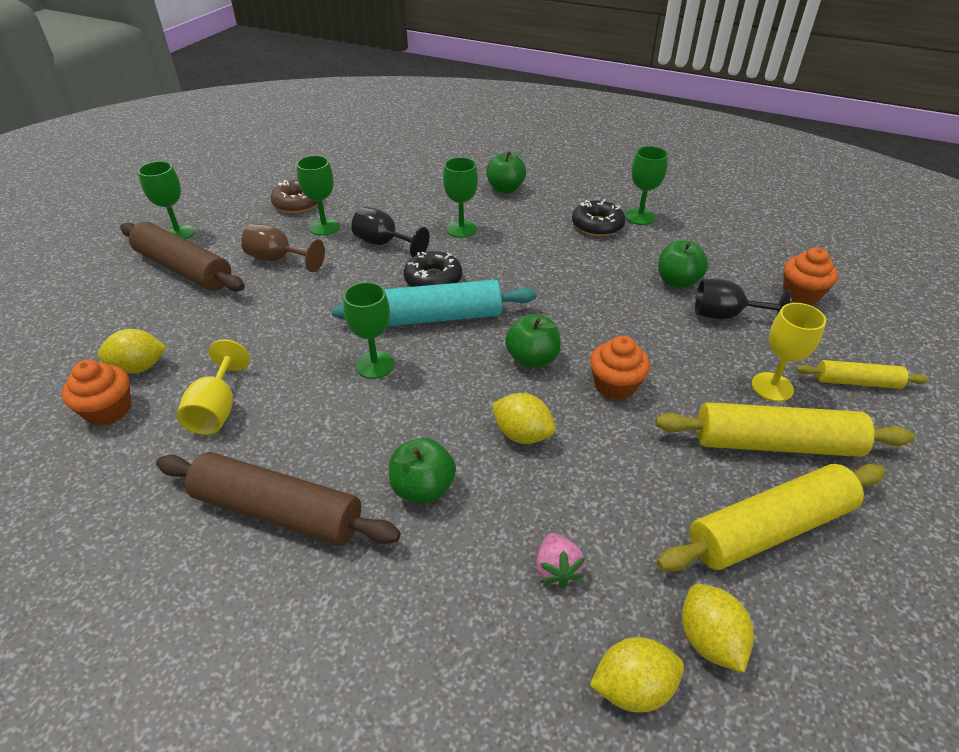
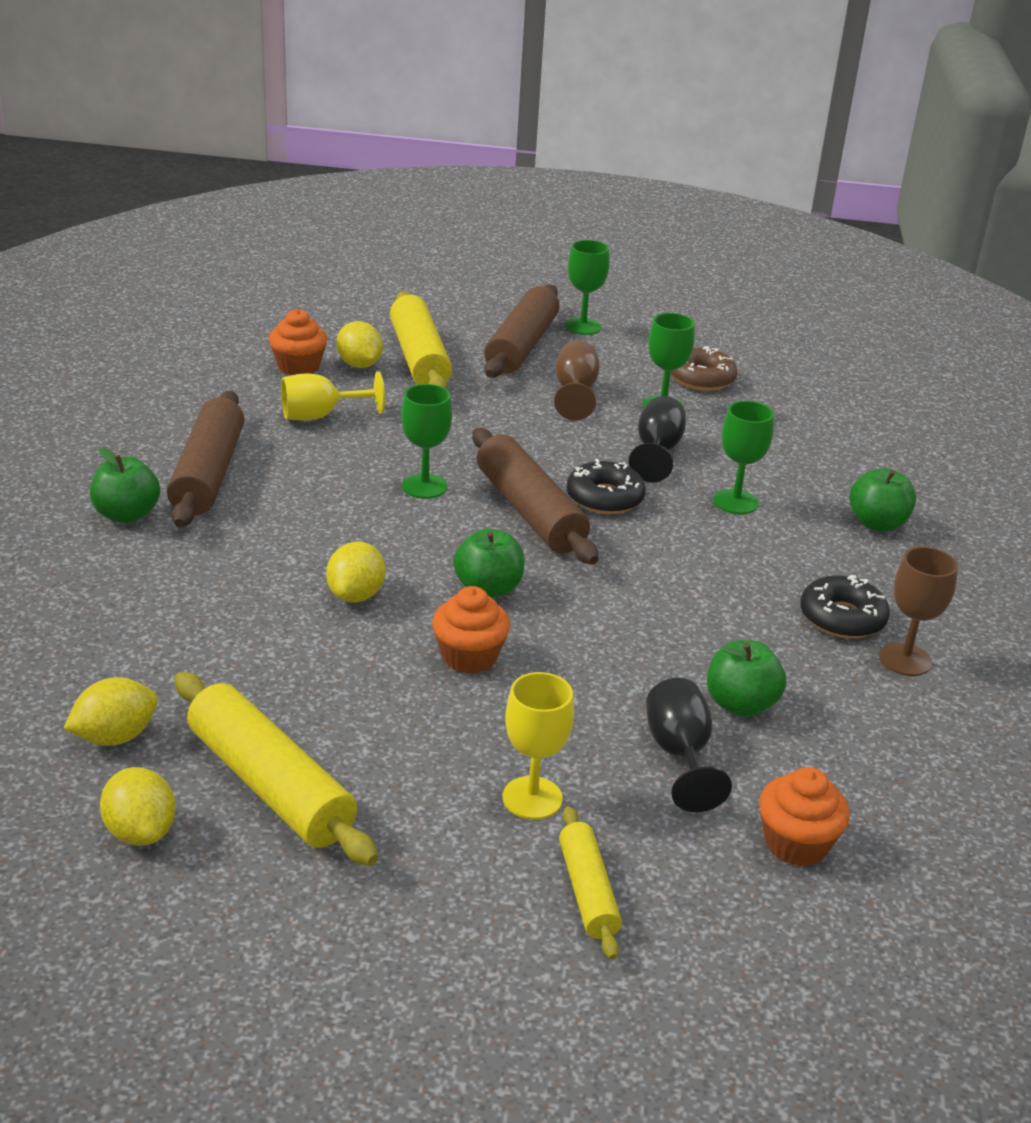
camera: 70 degrees right, 10 degrees down
(423, 488) = (258, 544): green apple -> green apple (127, 515)
(436, 317) = (530, 511): turquoise rolling pin -> brown rolling pin
(556, 569) = (179, 635): pink strawberry -> none
(632, 687) = (59, 689): yellow lemon -> yellow lemon (141, 832)
(640, 217) = (905, 659): green goblet -> brown goblet
(775, 443) = (417, 796): yellow rolling pin -> yellow rolling pin (419, 358)

